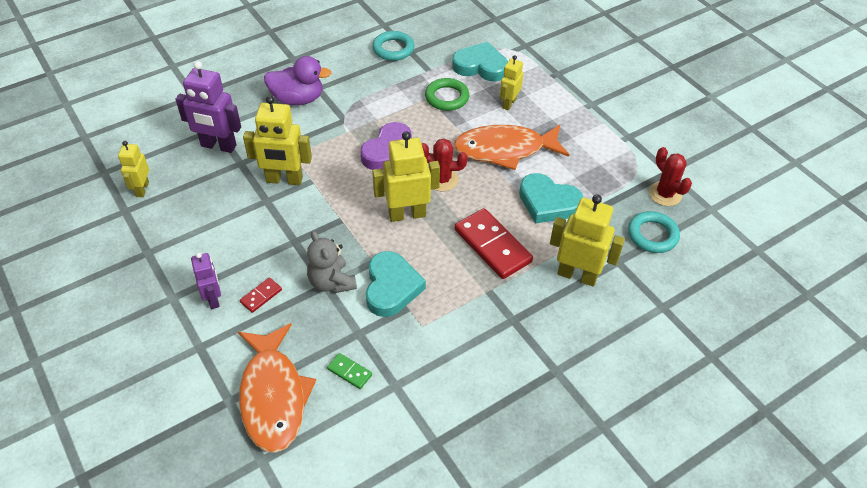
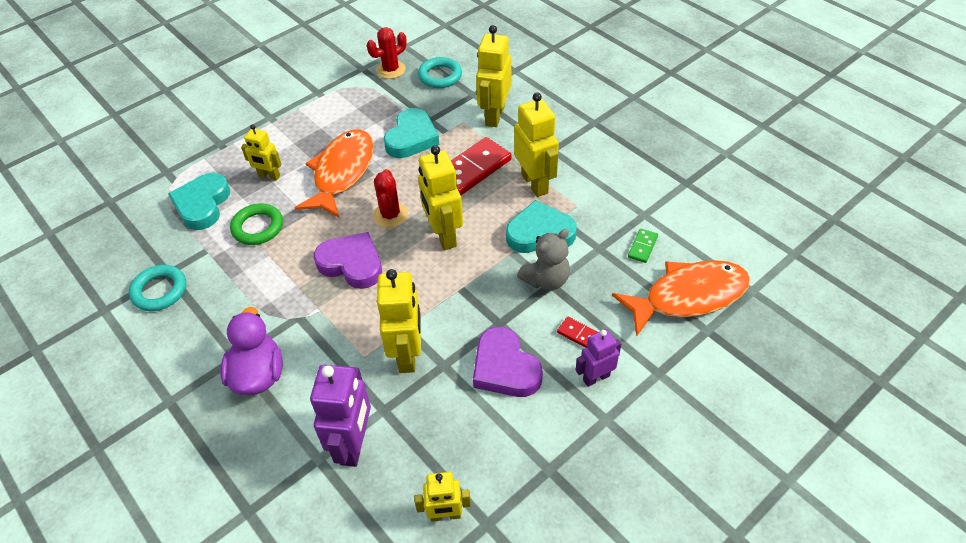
camera: 95 degrees left, 0 degrees up
(248, 238) = (505, 368): none -> purple heart
(462, 295) = (535, 183): none -> yellow robot
(504, 150) = (342, 173): orange fish -> orange fish turned 150 degrees counterclockwise

